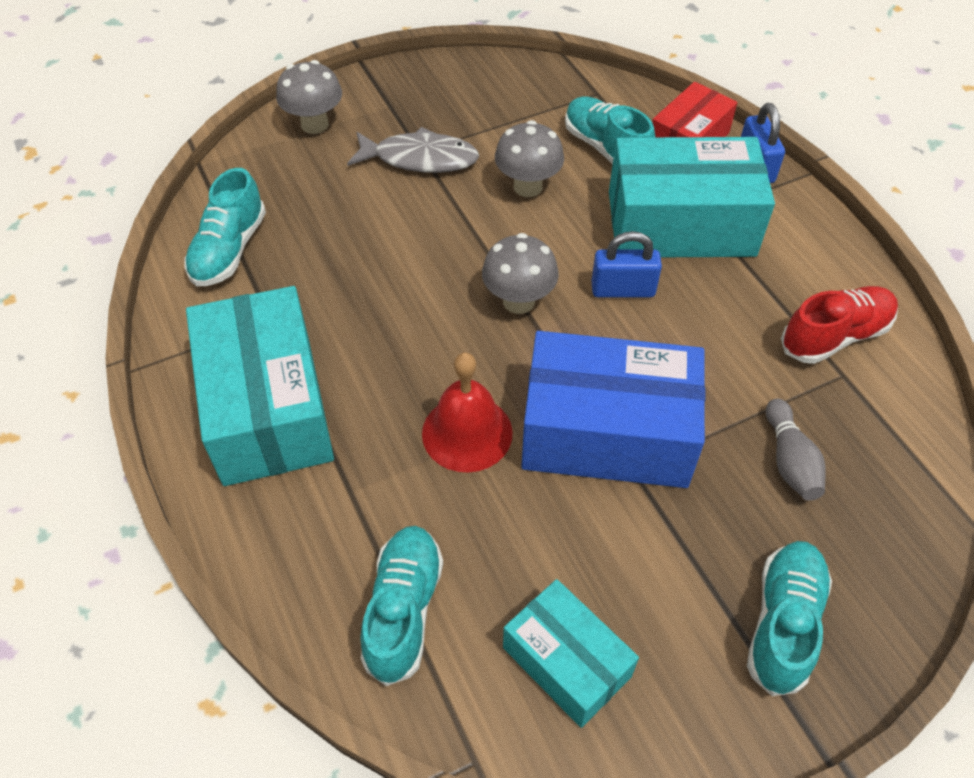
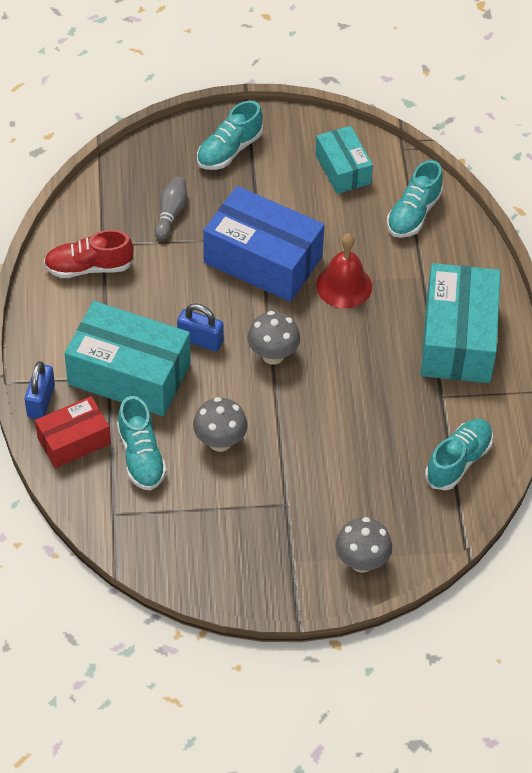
camera: 160 degrees left, 0 degrees up
(420, 159) = (289, 496): grey fish -> none

